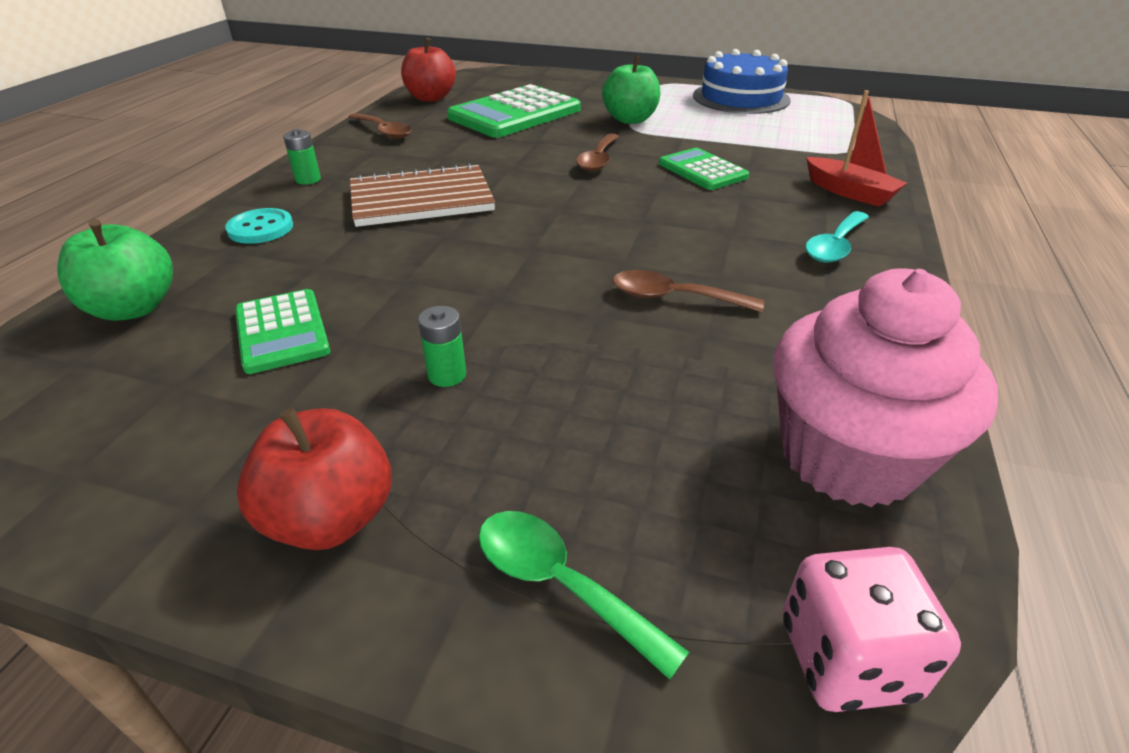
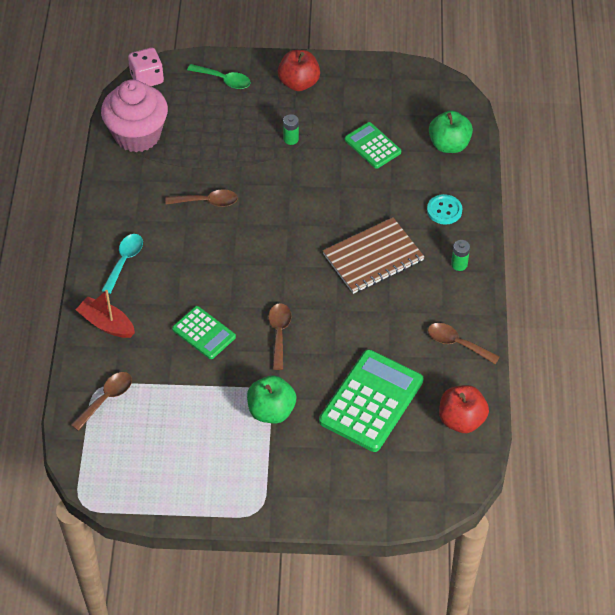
camera: 165 degrees right, 15 degrees up
(741, 98) = (179, 486): blue cake -> none
(834, 144) = (106, 399): none -> brown spoon

